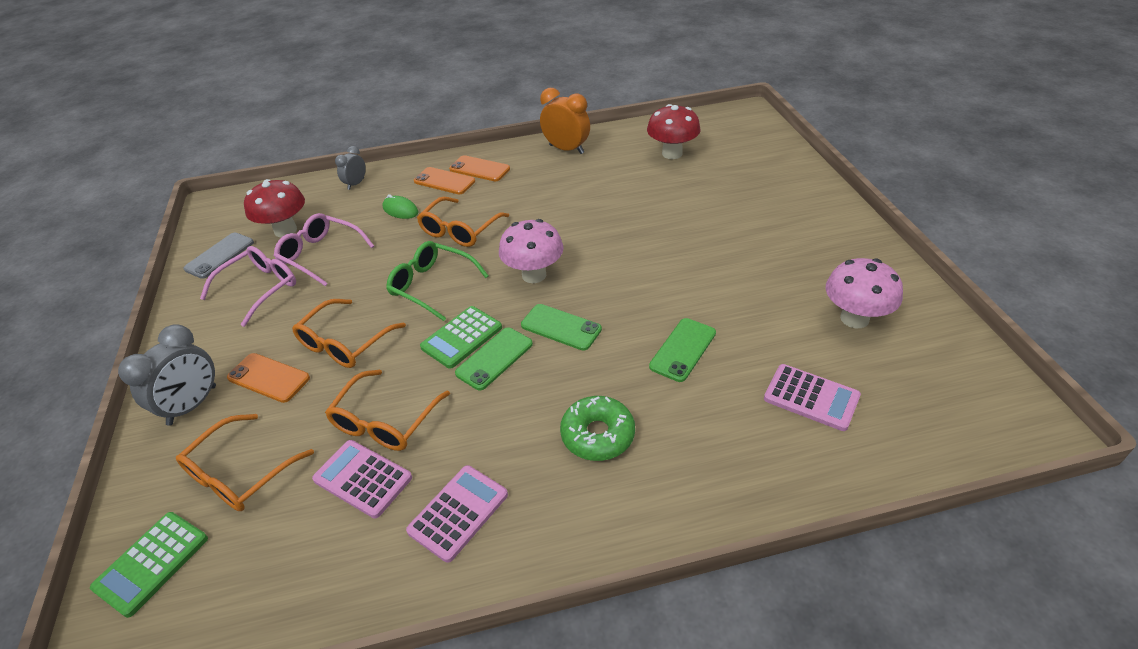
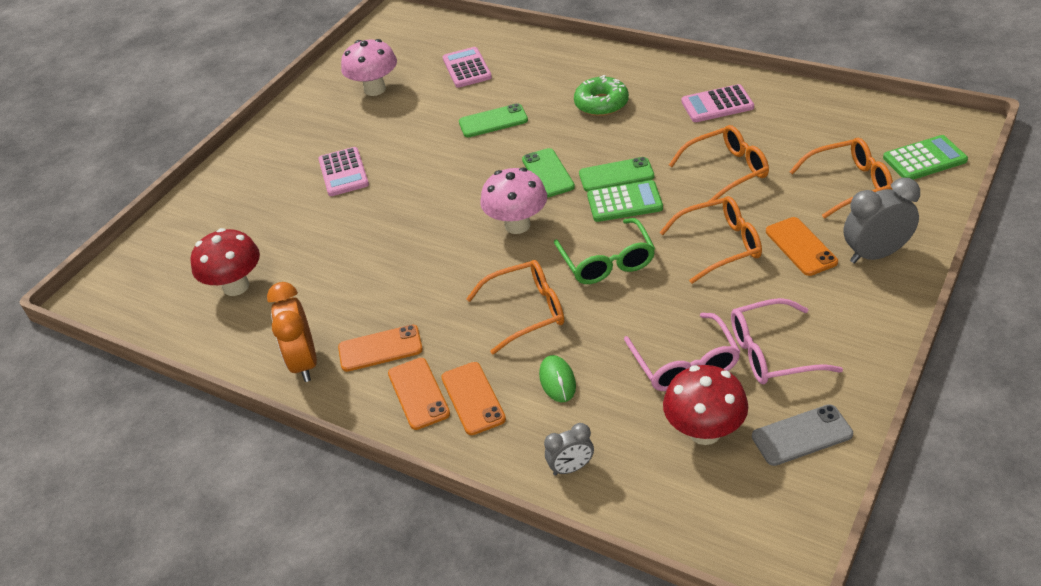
camera: 135 degrees left, 0 degrees up
(362, 479) = (764, 145): pink calculator -> pink calculator (343, 172)
(531, 173) = (380, 349): none -> orange phone

